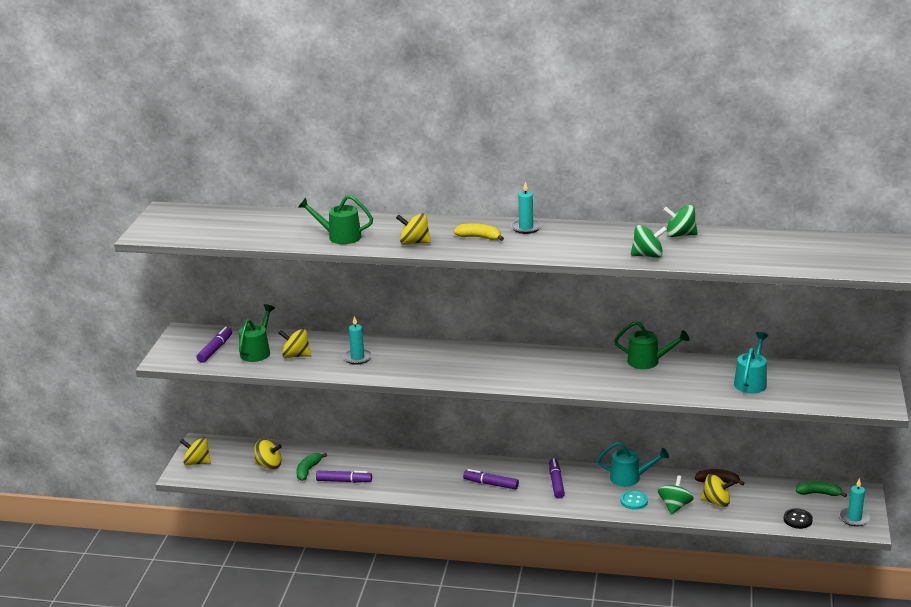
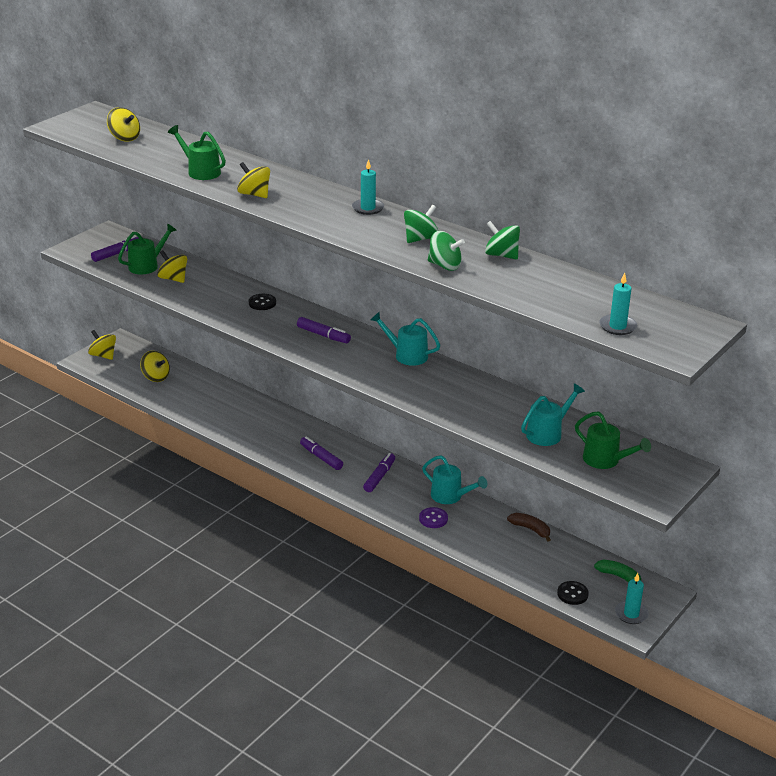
camera: 25 degrees right, 5 degrees up
(308, 470) = (182, 392): green banana -> none
(344, 481) = (202, 411): purple marker -> purple marker (323, 335)
(357, 358) = (220, 296): turquoise candle -> turquoise candle (617, 326)
(402, 352) = (262, 303): none -> black button
(479, 237) = (315, 205): yellow banana -> none
(573, 357) = (406, 355): none -> turquoise watering can
(634, 501) = (433, 519): turquoise button -> purple button
(648, 361) = (470, 382): green watering can -> green watering can (606, 461)
(675, 506) = (466, 537): green spinning top -> green spinning top (420, 239)
(716, 502) = (510, 548): yellow spinning top -> yellow spinning top (124, 138)

